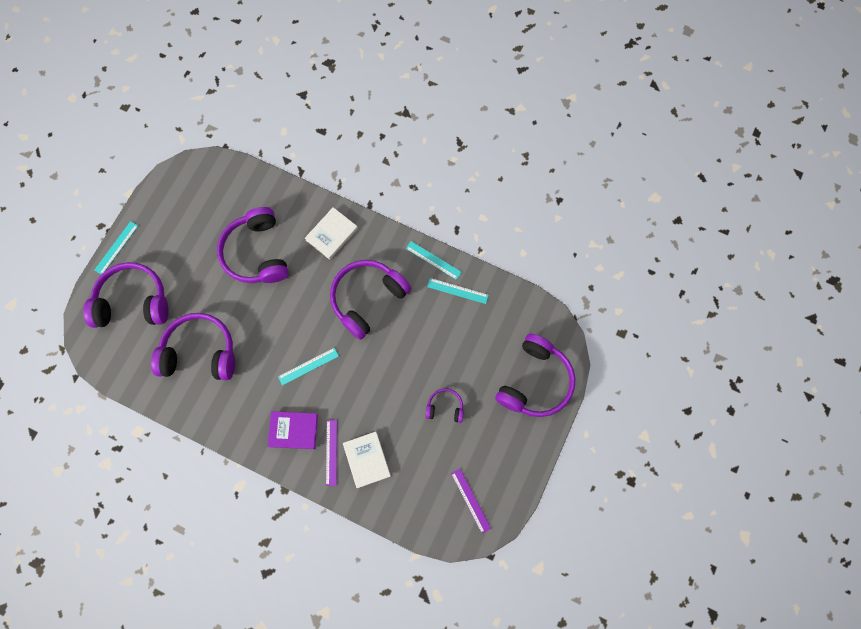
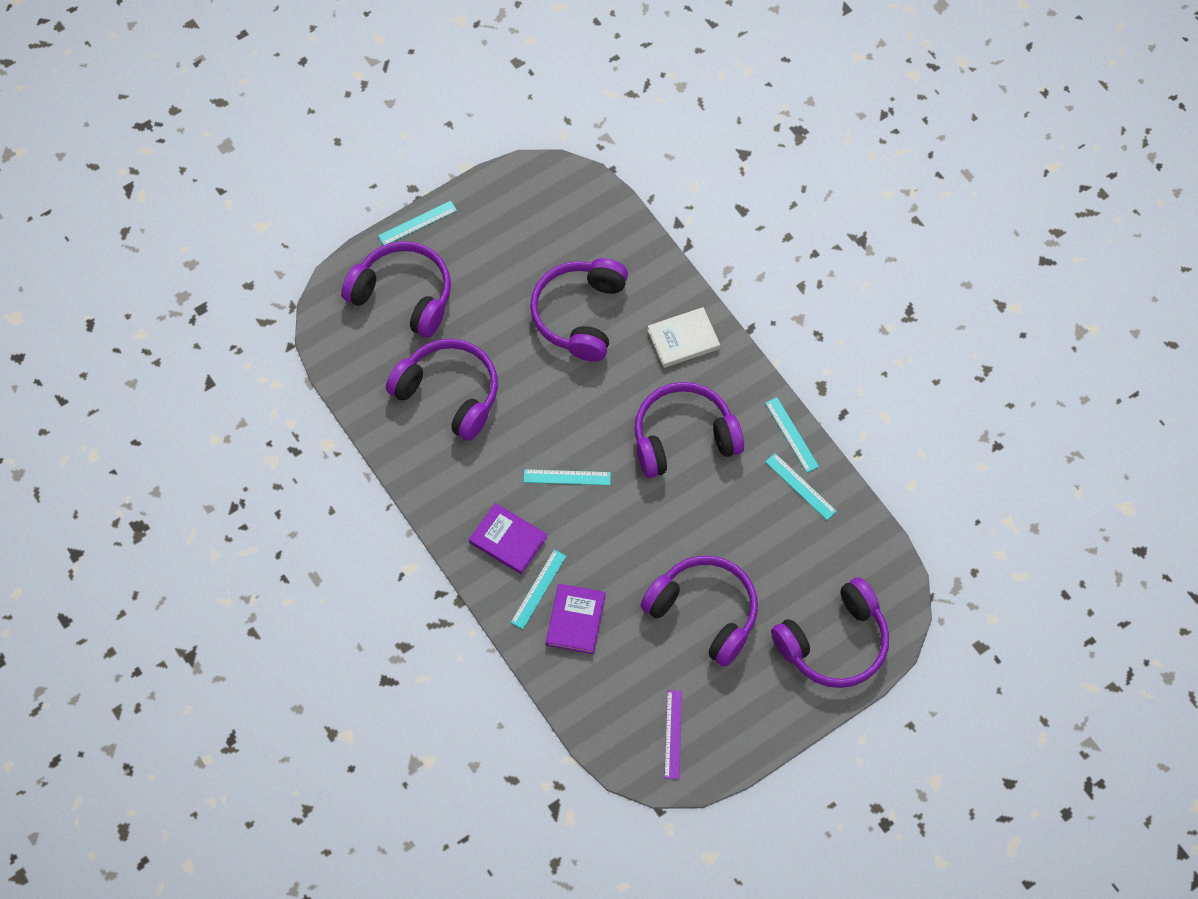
camera: 30 degrees right, 10 degrees down
(331, 452) = (538, 589): purple ruler -> turquoise ruler
(367, 459) = (575, 620): white book -> purple book
(445, 407) = (704, 612): purple headphones -> purple headphones, size x2.07

